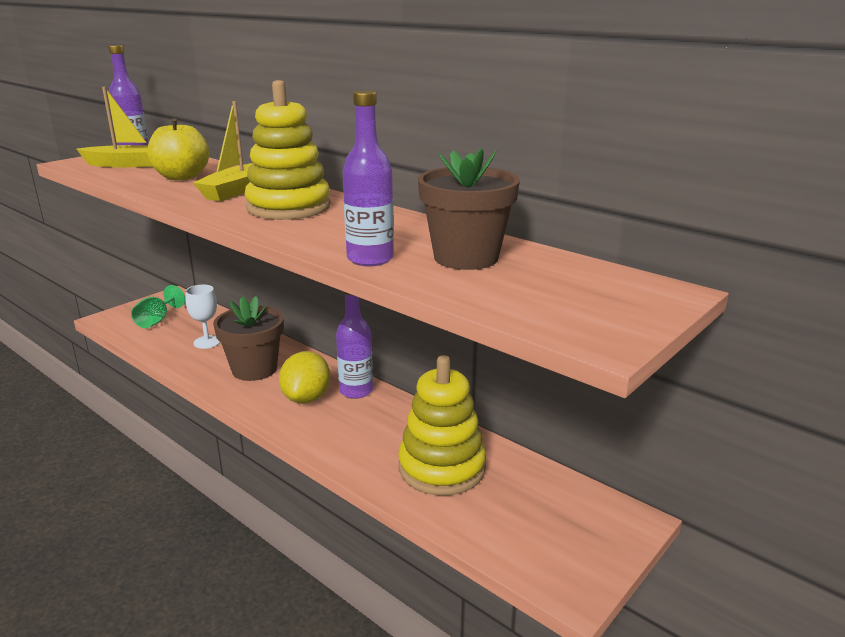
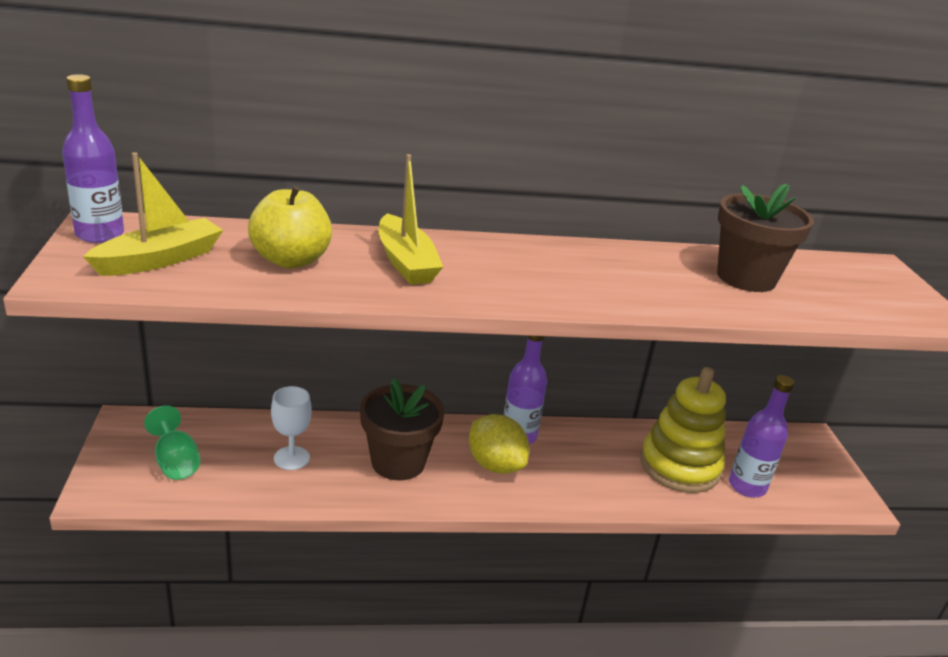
camera: 50 degrees left, 5 degrees up
(289, 207) = (509, 268): yellow stacking toy -> none
(370, 259) = (706, 304): purple bottle -> purple bottle (747, 486)

